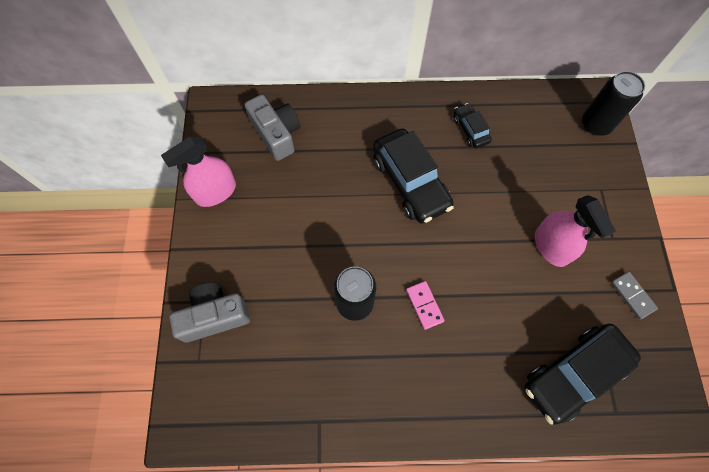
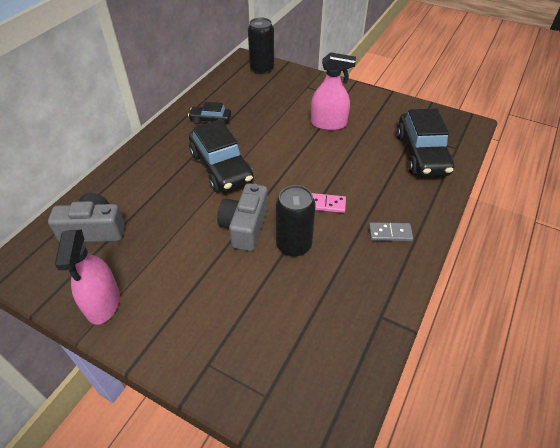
camera: 60 degrees left, 20 degrees down
(214, 316) = (230, 360): grey camera -> grey camera (245, 226)
(410, 182) = (221, 168): black car -> black car turned 60 degrees clockwise
(632, 295) = (385, 107): grey domino -> grey domino (390, 233)

